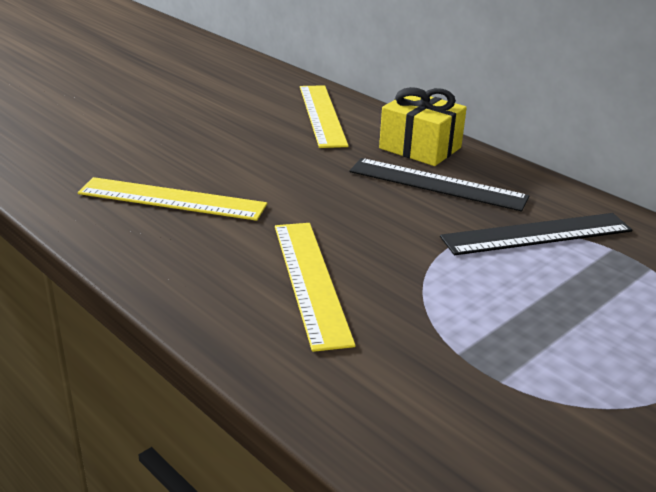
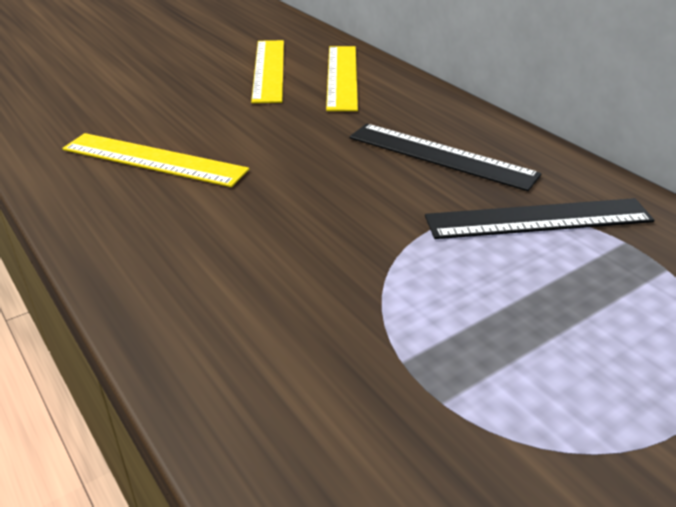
camera: 10 degrees right, 5 degrees up
(311, 281) = (263, 259): yellow ruler -> yellow ruler (269, 70)
(420, 148) = (435, 115): yellow gift -> none

